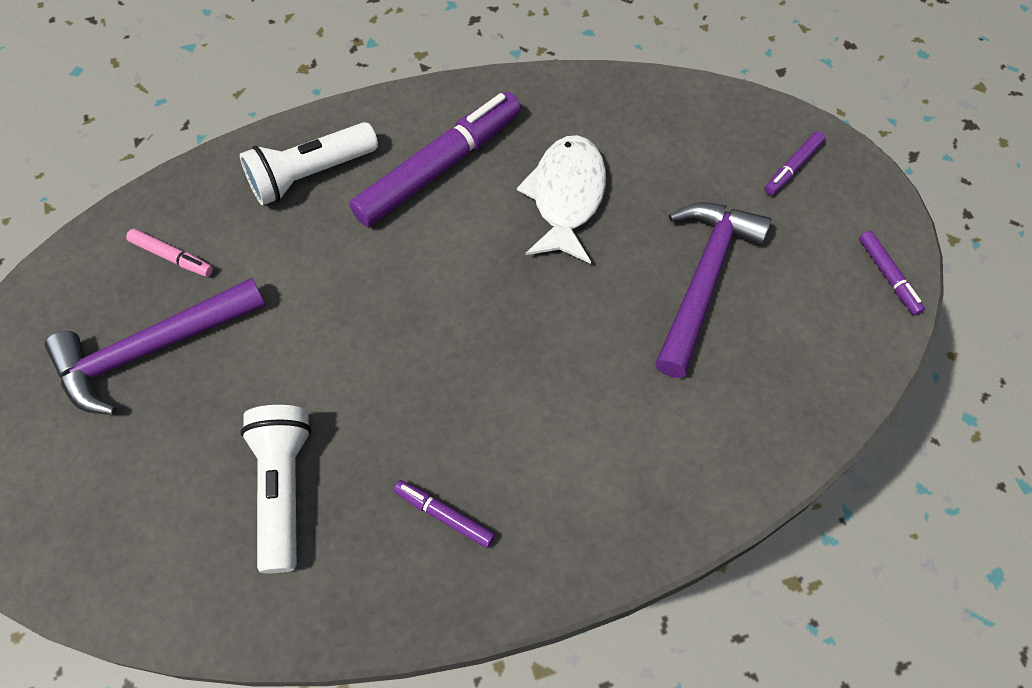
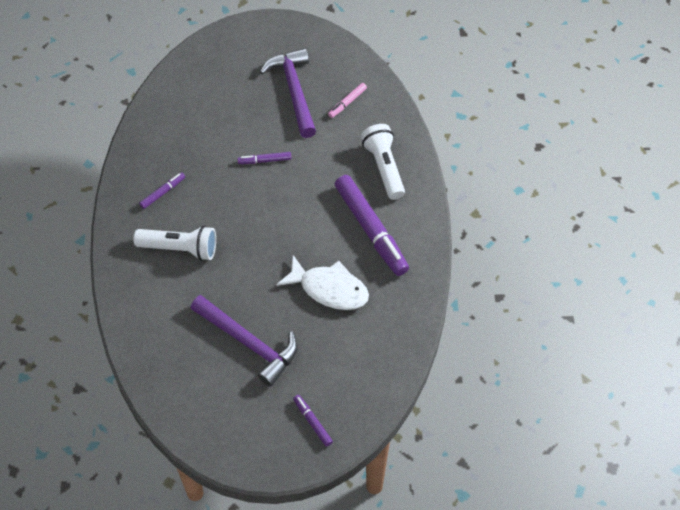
camera: 105 degrees right, 5 degrees down
(283, 488) = (201, 134): white flashlight -> white flashlight (180, 249)
(888, 276) = (216, 445): purple marker -> purple marker (264, 160)

